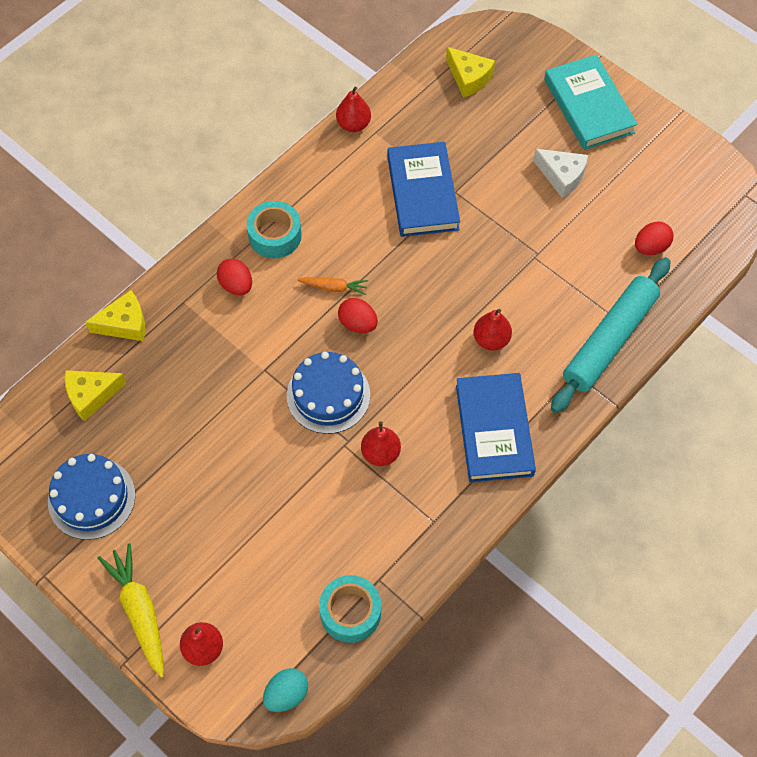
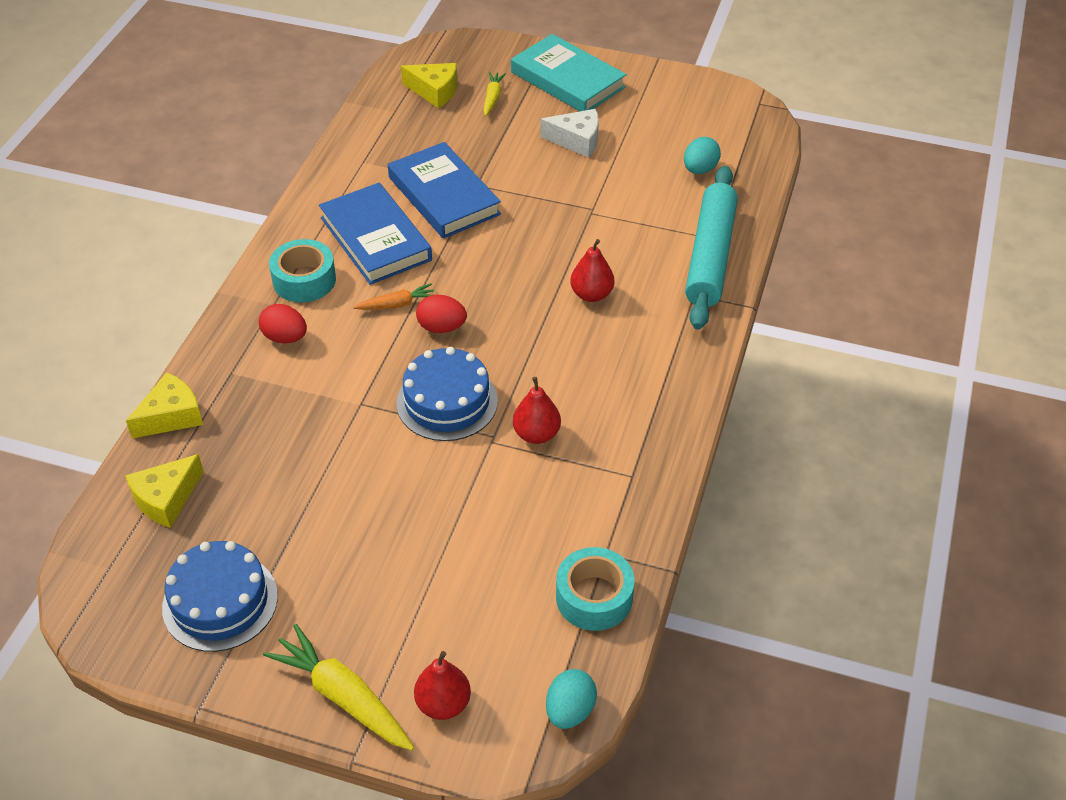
camera: 25 degrees left, 15 degrees down
(353, 124) = (336, 162): red pear -> none
(494, 430) = (644, 371): blue book -> blue book (375, 239)
(514, 103) = (492, 98): none -> yellow carrot
(651, 247) = (700, 169): red egg -> turquoise egg

